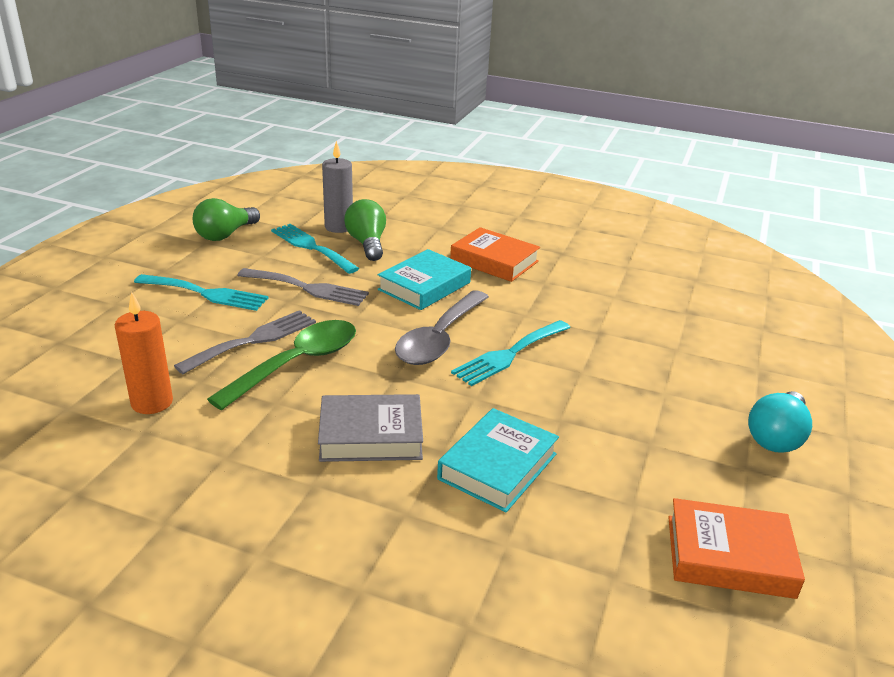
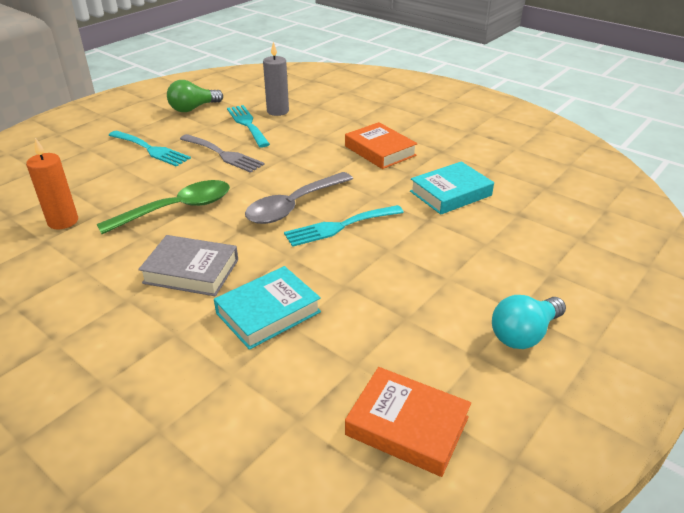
camera: 20 degrees right, 5 degrees up
(253, 340) = (159, 187): grey fork -> none
(367, 244) = (290, 126): green light bulb -> none
(424, 286) = (310, 164): turquoise book -> turquoise book (450, 193)

